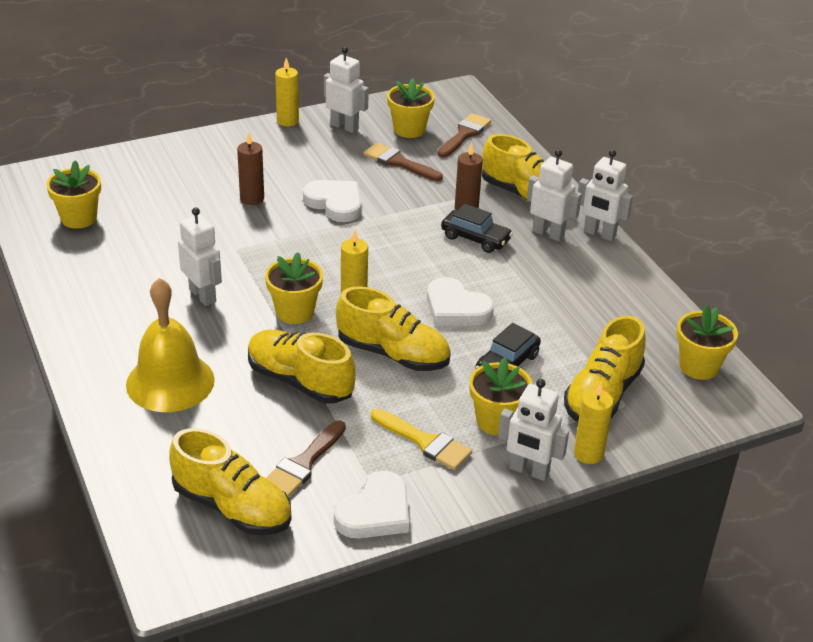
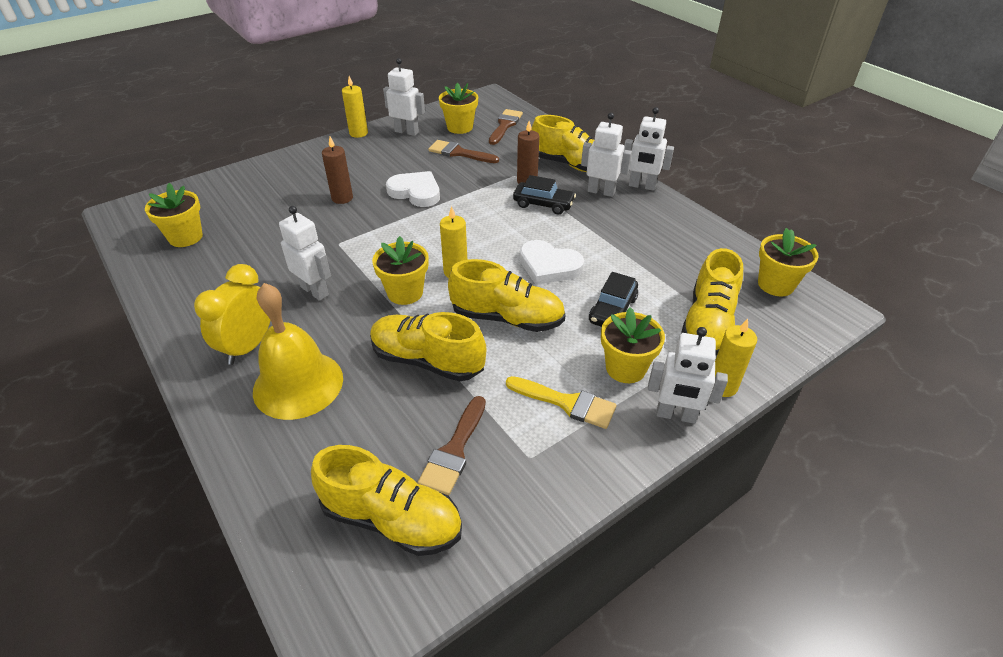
camera: 10 degrees left, 5 degrees up
(128, 339) = (248, 346): none -> yellow clock
(375, 511) = (543, 493): white heart -> none

